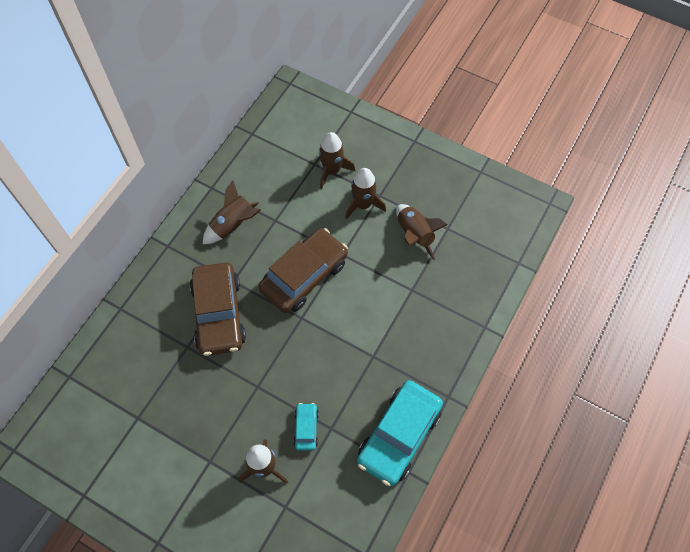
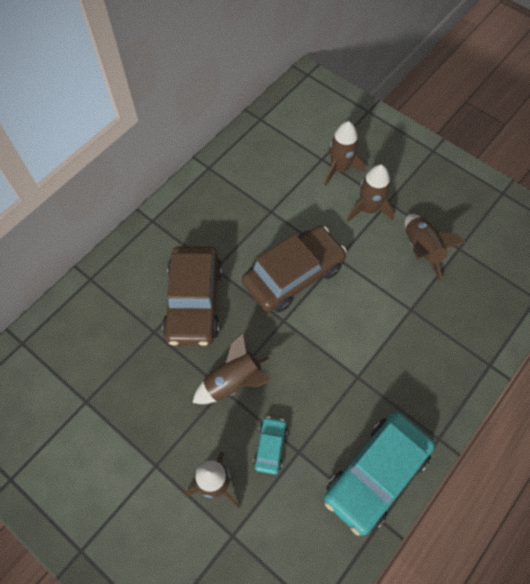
camera: 10 degrees right, 0 degrees up
(233, 225) = (225, 209): brown rocket -> brown rocket (233, 382)

